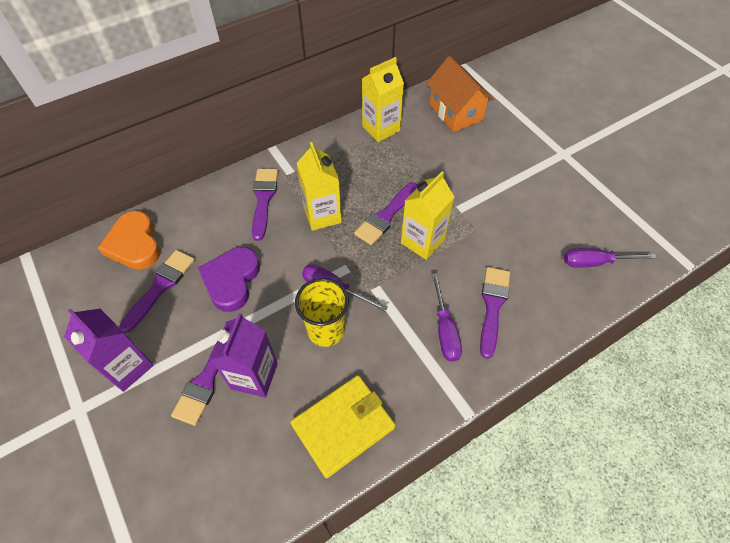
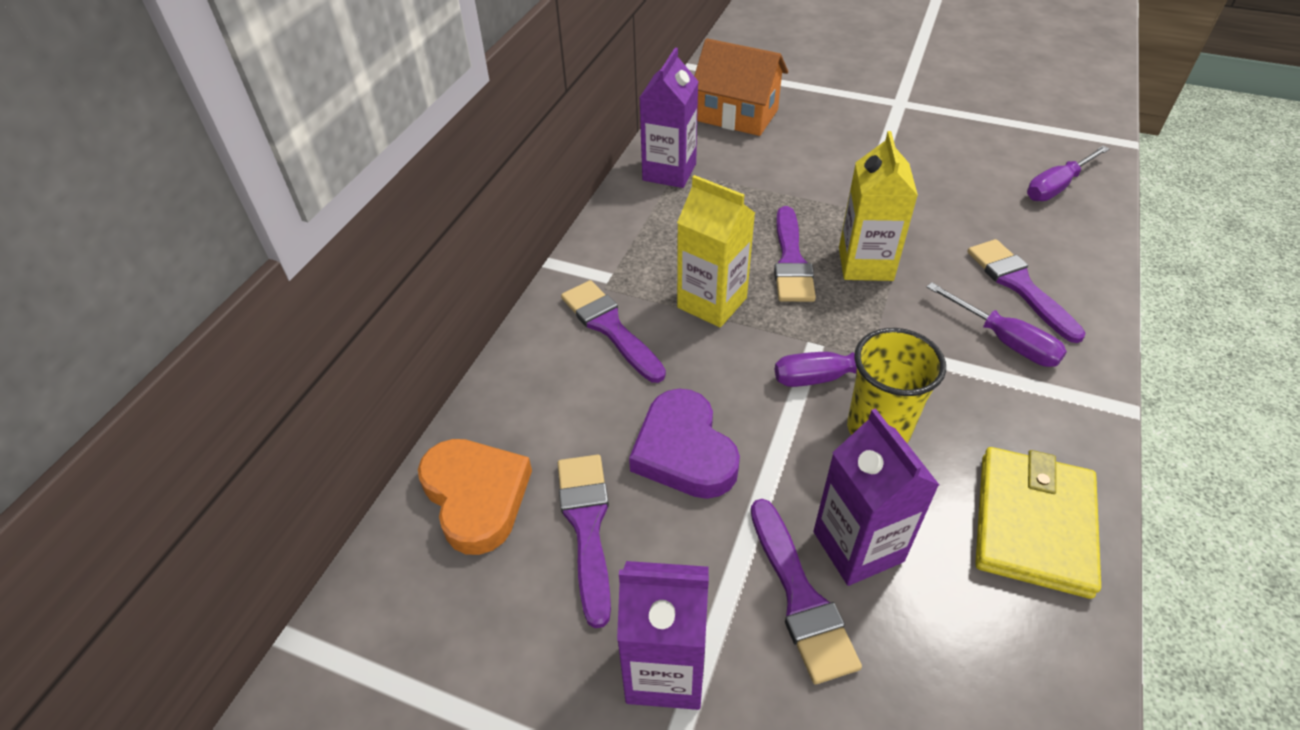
camera: 35 degrees left, 10 degrees down
(134, 244) = (476, 497): orange heart -> orange heart turned 150 degrees counterclockwise
(381, 128) = (669, 172): yellow carton -> purple carton

